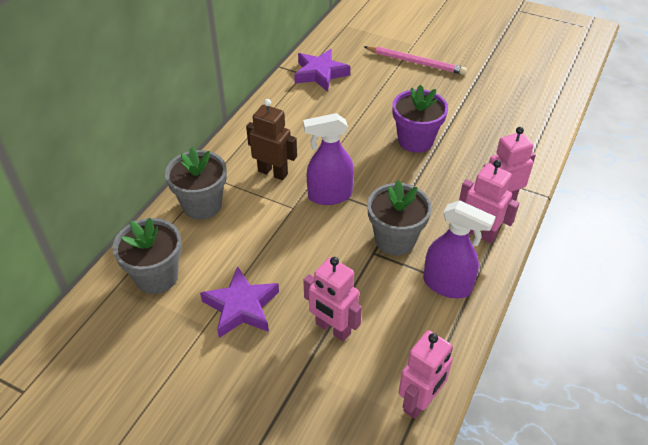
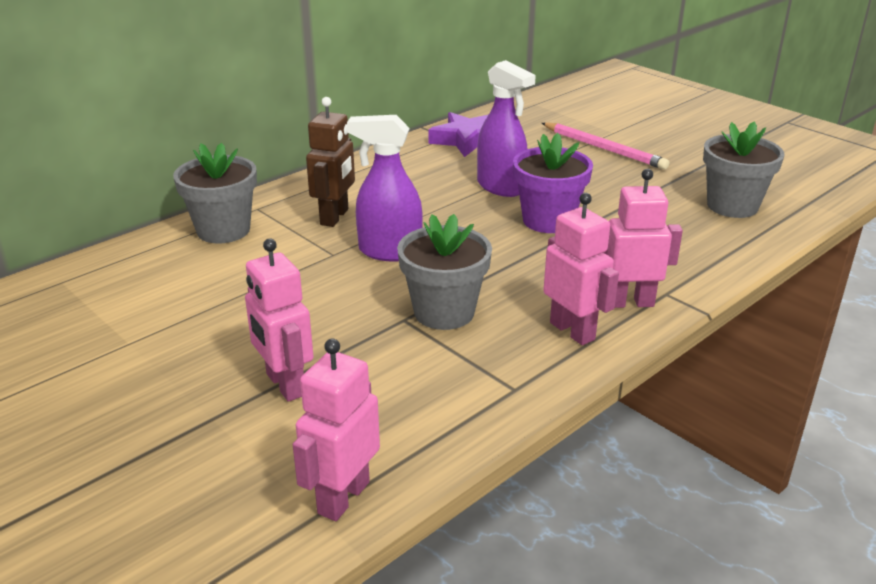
camera: 20 degrees right, 15 degrees down
(156, 276) = (112, 284): grey flower pot -> grey flower pot (732, 206)
(241, 307) = (187, 335): purple star -> none
(273, 172) = (335, 217): brown robot -> brown robot turned 60 degrees clockwise
(420, 402) = (343, 497): pink robot -> pink robot turned 150 degrees clockwise
(447, 285) = (483, 376): purple spray bottle -> purple spray bottle (501, 187)

